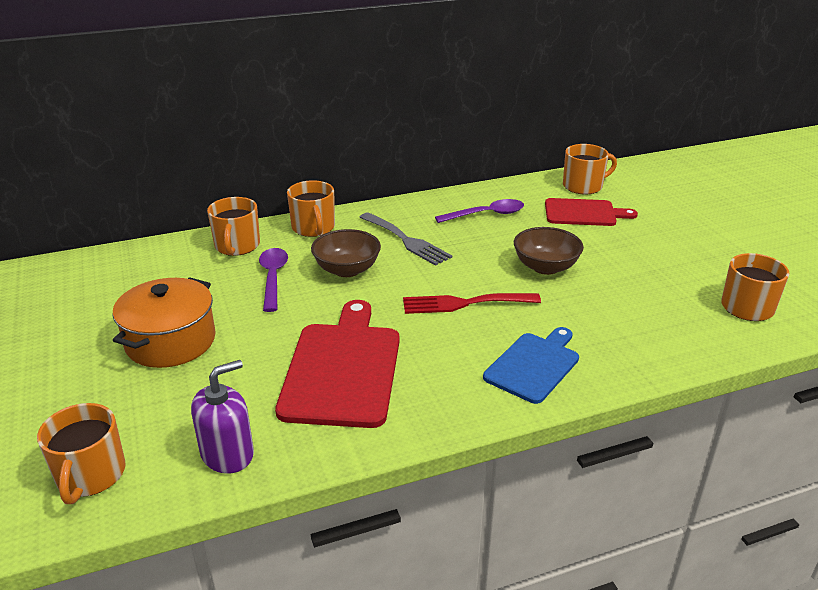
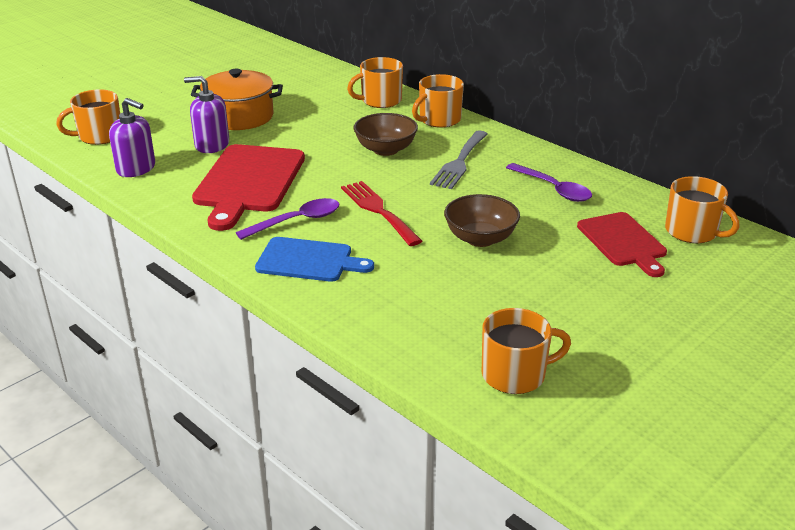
camera: 65 degrees right, 0 degrees up
(224, 377) = (212, 145): none -> purple soap dispenser
(273, 278) = (347, 126): purple spoon -> purple spoon (296, 221)
(342, 369) = (248, 182): red cutting board -> red cutting board turned 120 degrees clockwise

